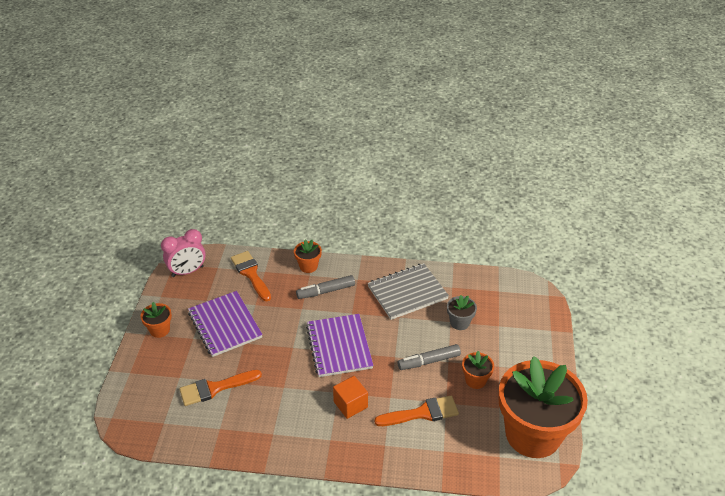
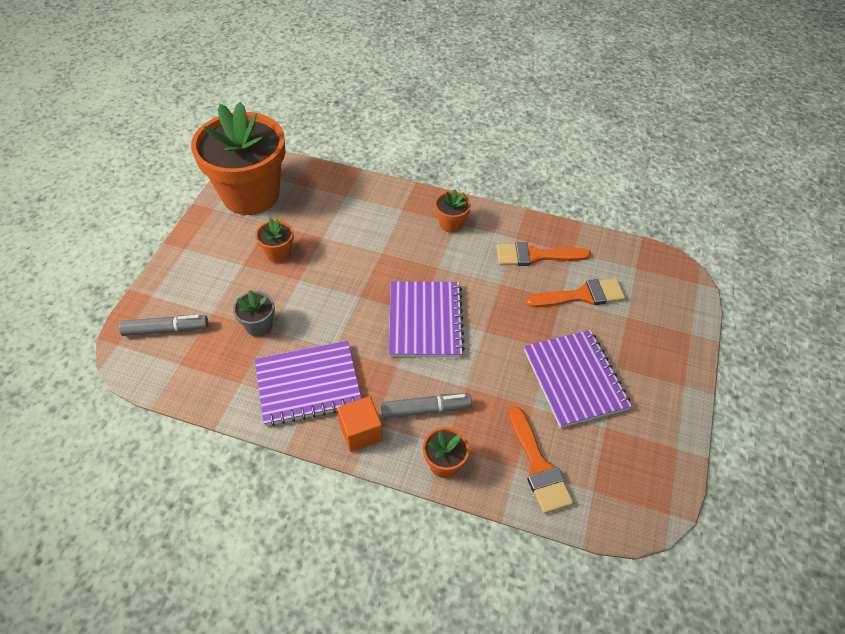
camera: 170 degrees left, 10 degrees up
(159, 330) = (666, 388): orange flower pot -> orange flower pot (451, 224)
(187, 271) = (642, 491): pink clock -> none
(350, 404) = (427, 252): orange cube -> orange cube (361, 432)
(407, 293) = (308, 384): grey notebook -> purple notebook
(422, 413) = (353, 231): orange brush -> orange brush (535, 256)
(429, 361) = (321, 283): grey marker -> grey marker (166, 330)

